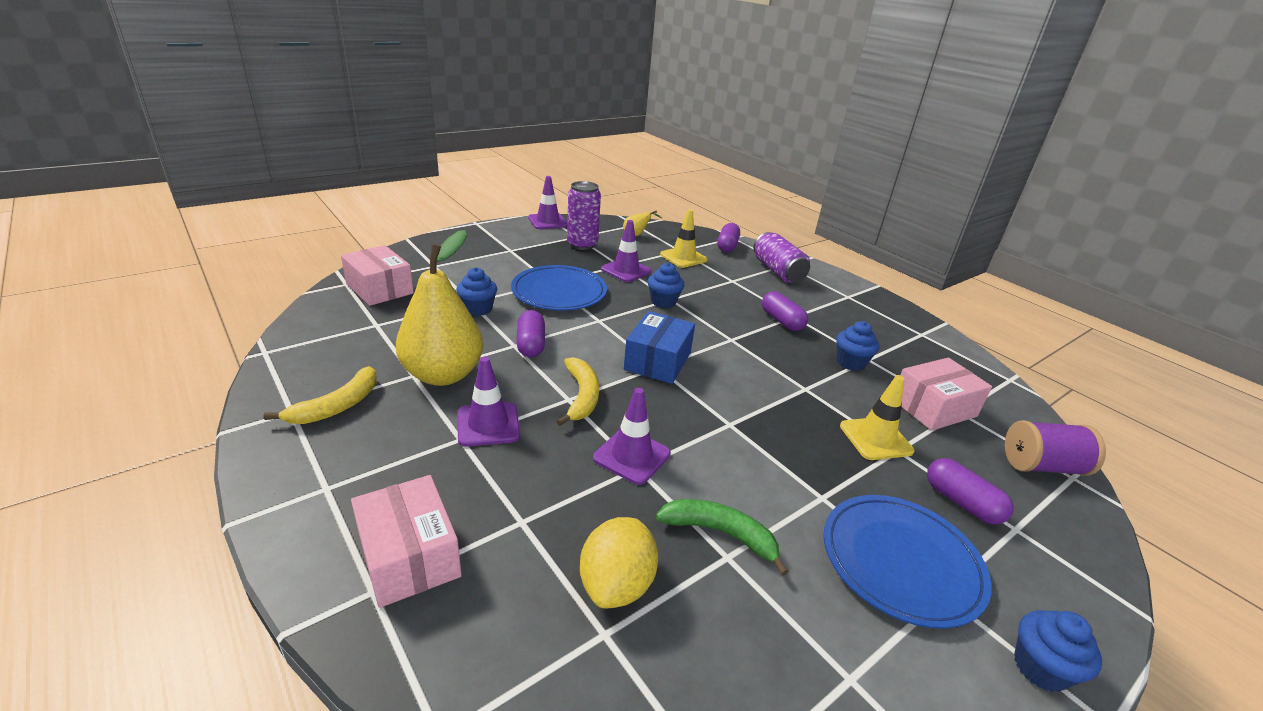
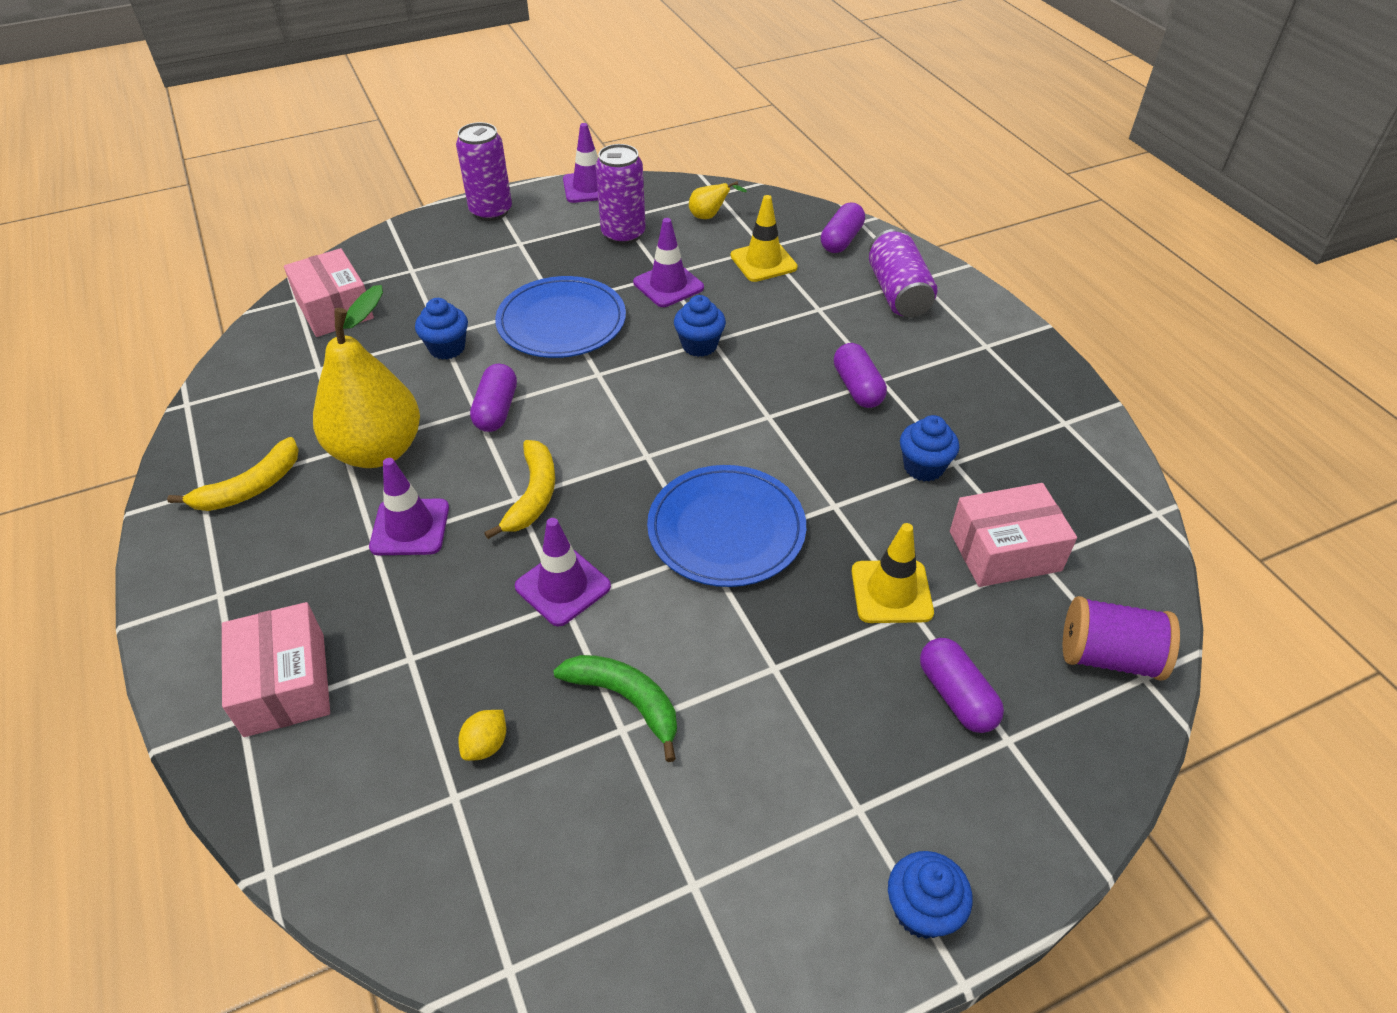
camera: 15 degrees right, 15 degrees up
(483, 234) = (491, 211): none -> purple can
(616, 584) = (486, 745): yellow lemon -> yellow lemon, size x0.53
(657, 361) = (650, 447): blue box -> none
(901, 561) = (828, 762): blue plate -> blue plate (726, 529)

